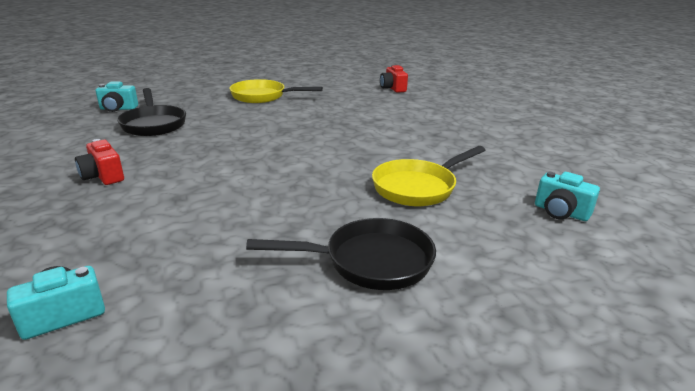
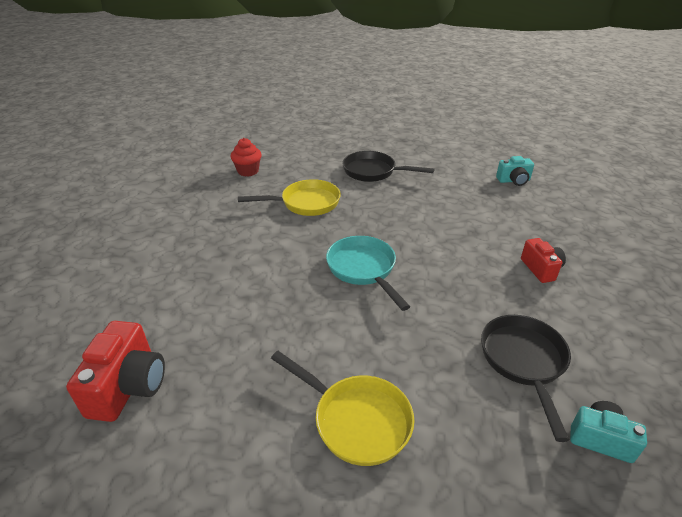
camera: 155 degrees left, 10 degrees up
(298, 146) = (363, 269): none -> turquoise pan
(393, 88) = (128, 386): red camera -> red camera, size x1.58
(560, 212) = (248, 171): turquoise camera -> red cupcake

